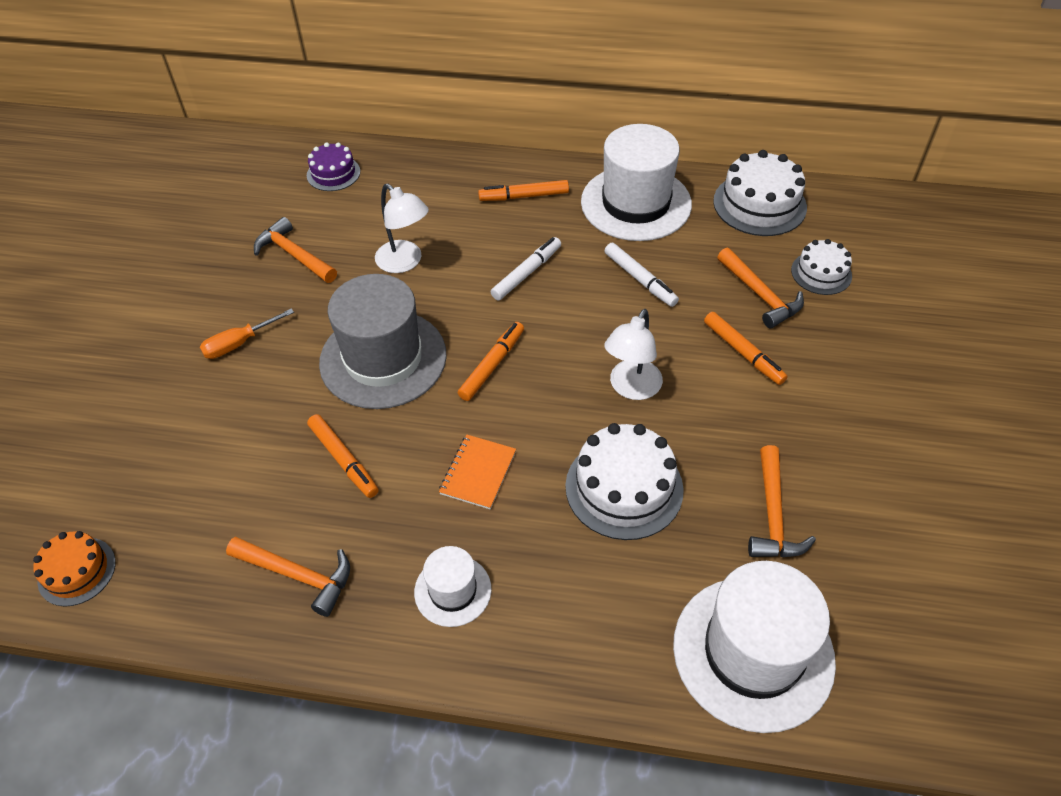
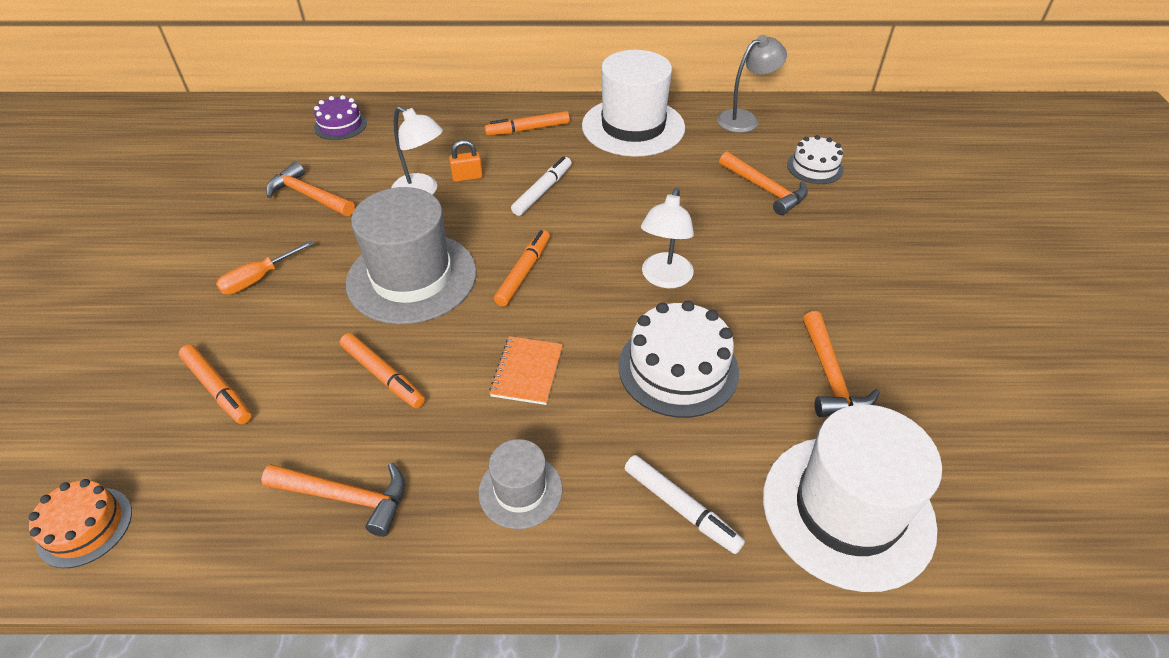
camera: 10 degrees left, 5 degrees down
(452, 590) = (520, 490): white hat -> grey hat
(453, 248) = (467, 177): none -> orange padlock
(640, 279) = (651, 186): white marker -> white marker (681, 507)
(743, 352) = (762, 238): orange marker -> orange marker (218, 389)
(759, 204) = (744, 119): white cake -> grey lamp

